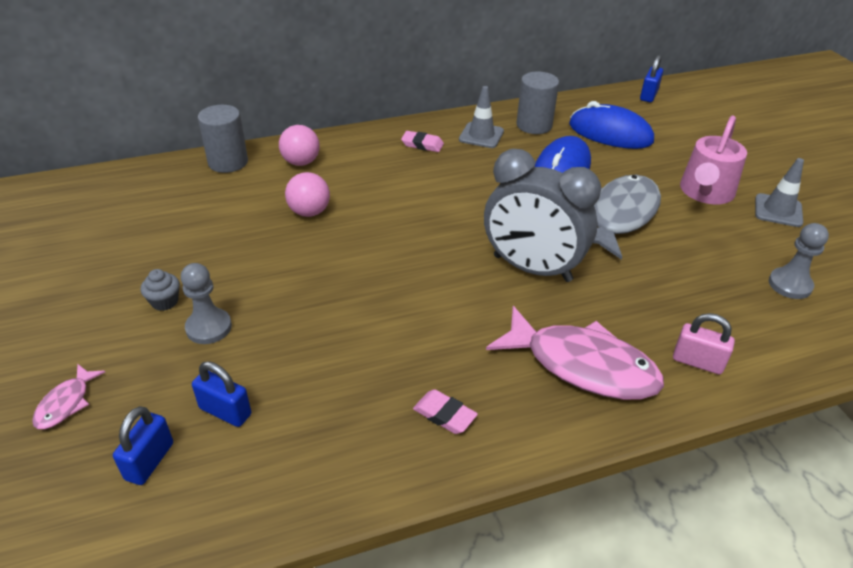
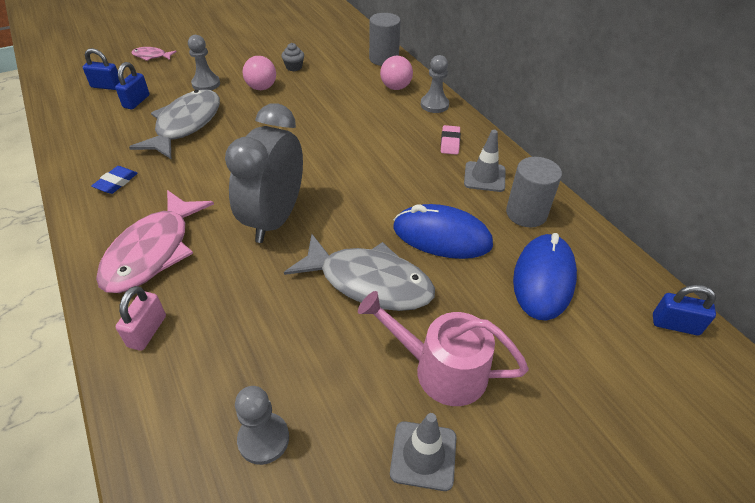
camera: 80 degrees right, 5 degrees up
(165, 302) = (229, 66): grey cupcake -> grey cupcake (294, 67)
(309, 212) = (331, 100): pink ball -> pink ball (261, 88)
(319, 347) = (185, 125): none -> grey fish
(349, 143) = (434, 105): none -> grey pawn
(444, 415) = (116, 182): pink eraser -> blue eraser

